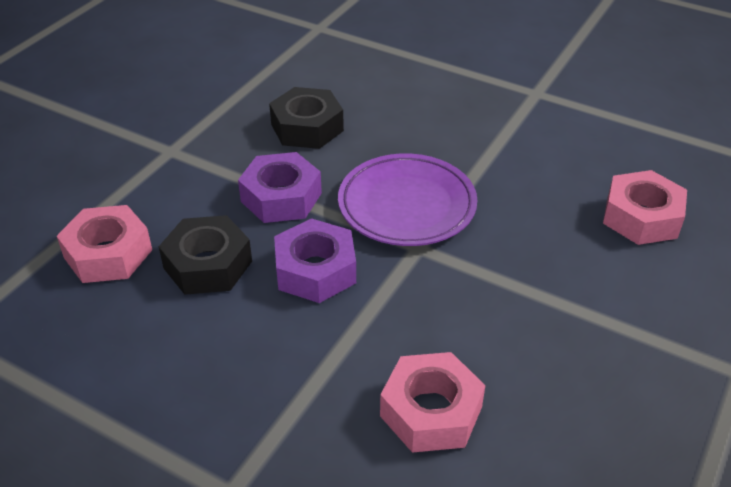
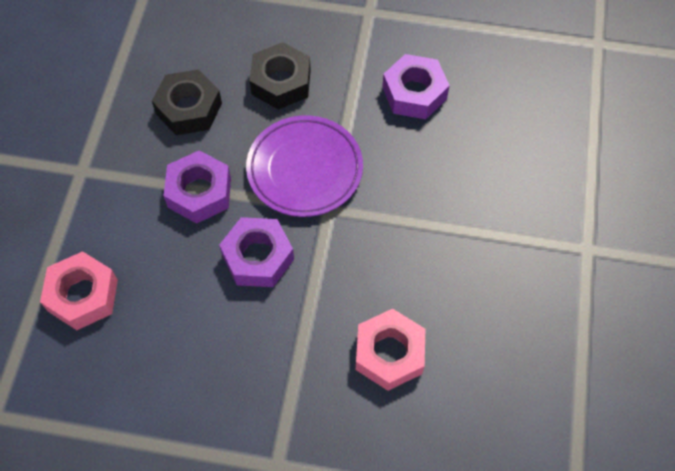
camera: 20 degrees left, 20 degrees up
(208, 264) = (170, 279): black nut -> black nut (281, 82)
(562, 169) = (414, 93): none -> purple nut
(641, 217) = (487, 125): pink nut -> none

